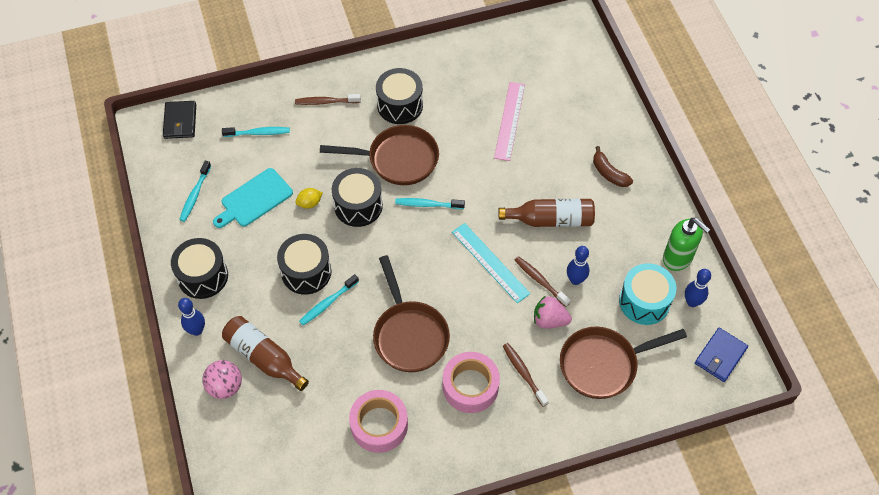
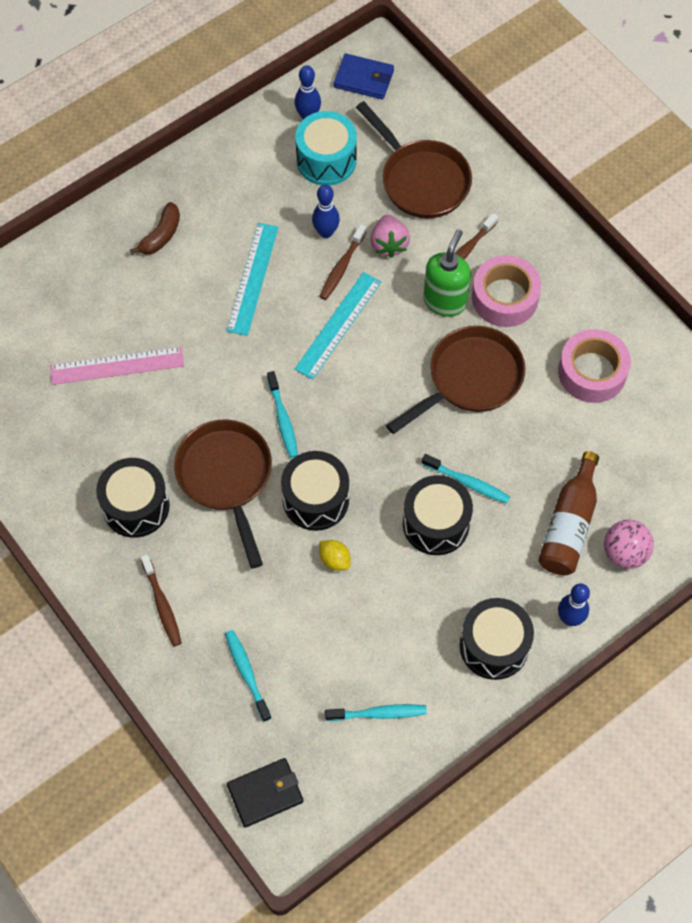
camera: 110 degrees left, 5 degrees up
(254, 199) = (355, 632): turquoise cutting board -> none
(551, 220) = (252, 278): brown bottle -> turquoise ruler
(677, 258) = (256, 141): green soap dispenser -> green soap dispenser (445, 301)

